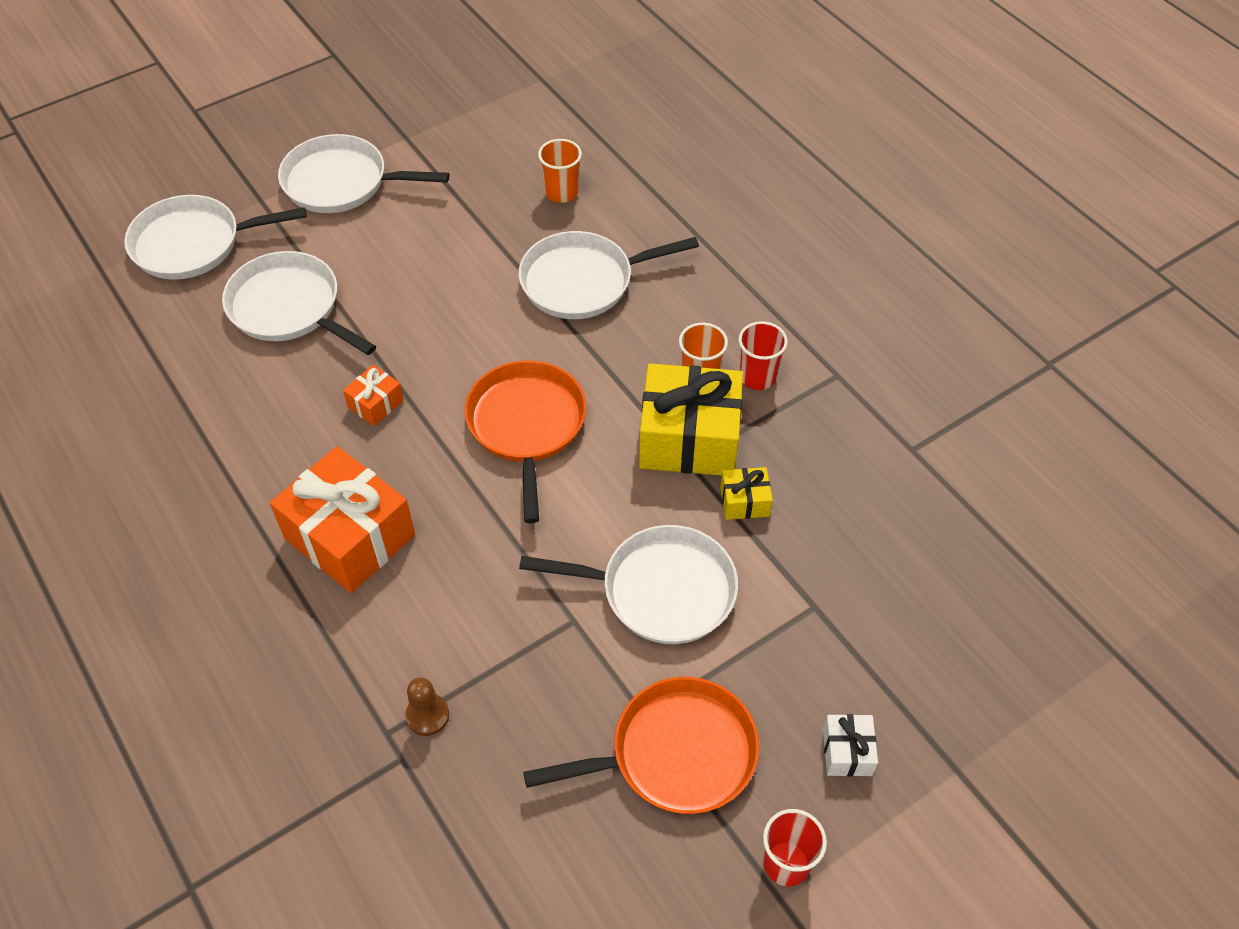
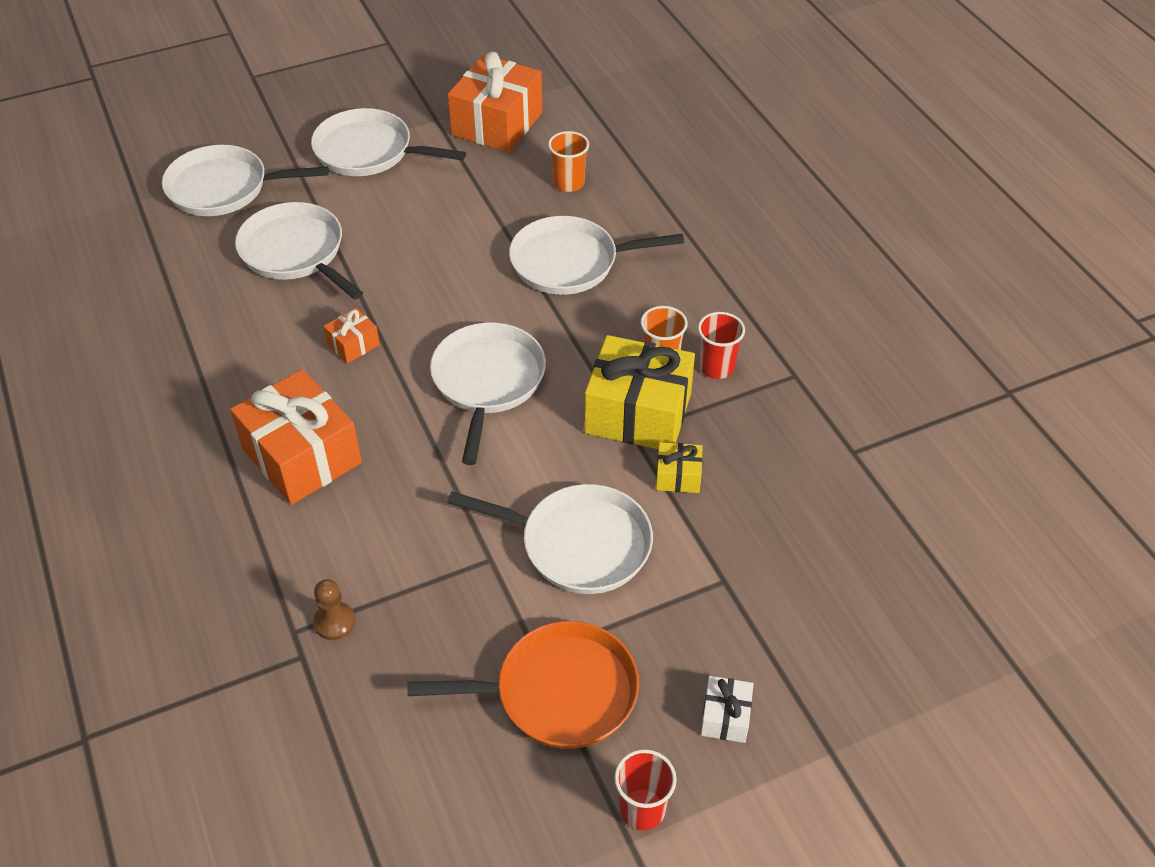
camera: 10 degrees right, 5 degrees down
(471, 134) = (497, 123): none -> orange gift
(527, 425) = (487, 381): orange pan -> white pan

